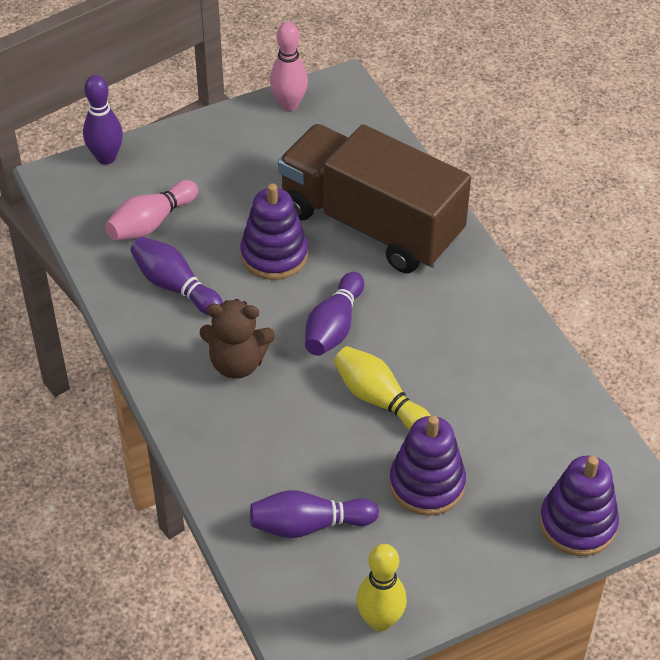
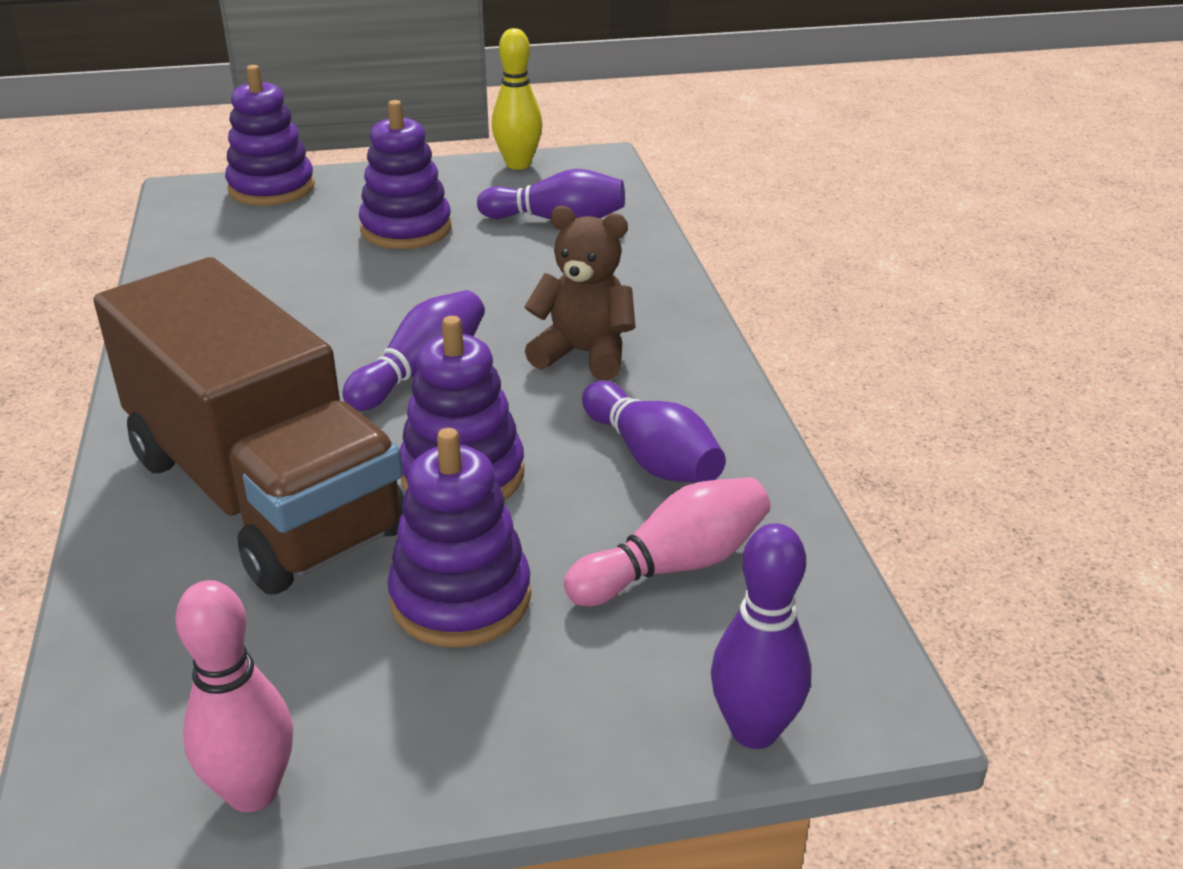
camera: 165 degrees left, 15 degrees down
(245, 189) = (461, 598): none -> purple stacking toy
(379, 400) = (410, 295): yellow bowling pin -> none

